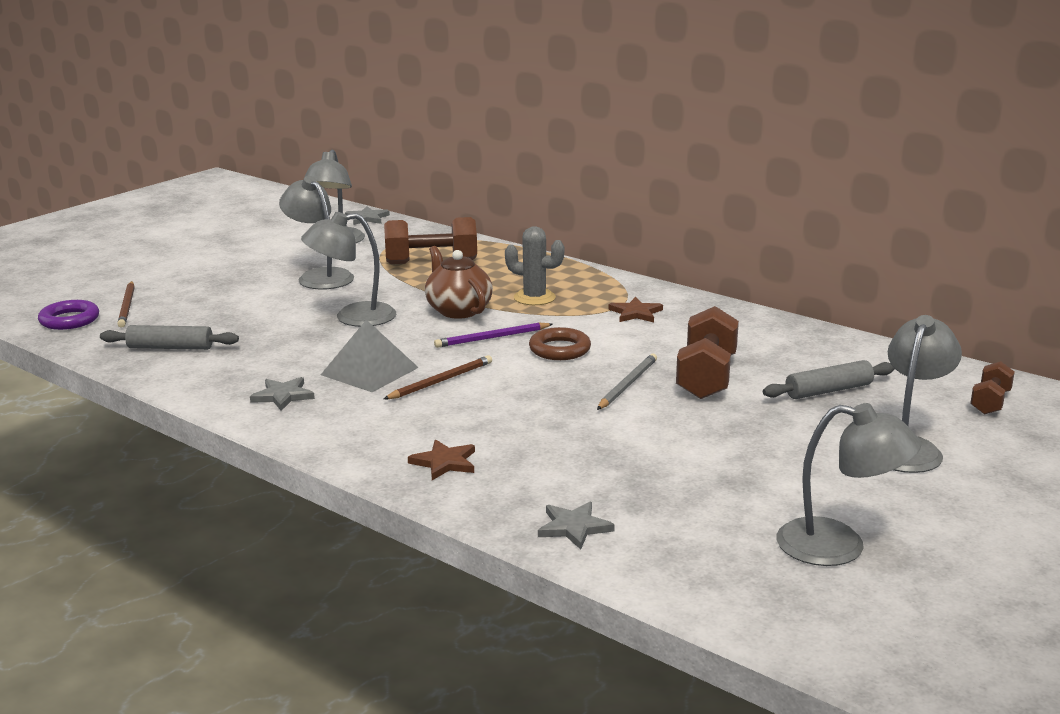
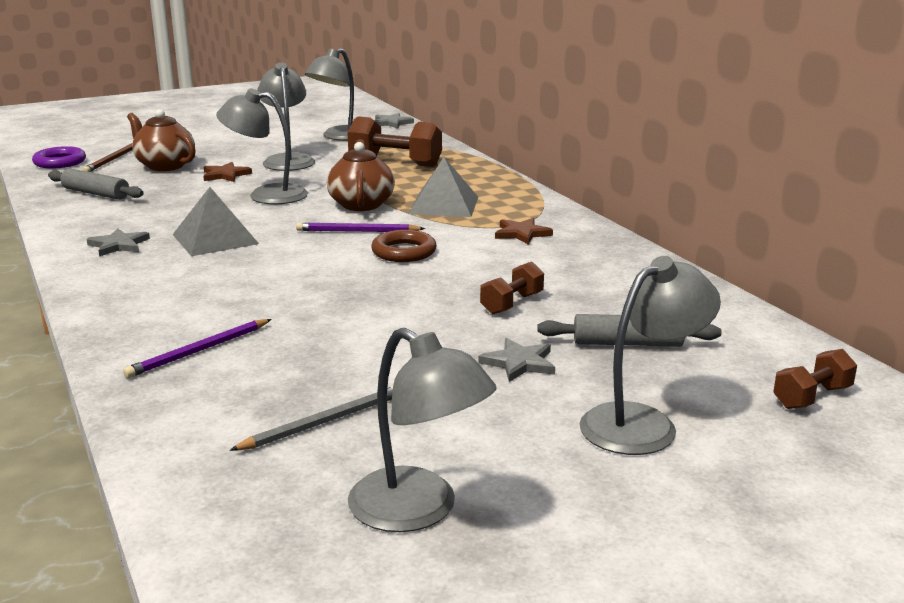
camera: 25 degrees right, 0 degrees up
(197, 304) = (165, 166): none -> brown teapot
(441, 381) = (261, 258): brown pencil -> none
(444, 462) = (160, 327): brown star -> brown star (225, 175)
(510, 474) = (199, 351): none -> purple pencil
(534, 298) = (444, 205): grey cactus -> grey pyramid
(574, 527) = (182, 415): grey star -> grey star (519, 363)
(627, 384) = (423, 295): grey pencil -> grey pencil (323, 422)
(706, 377) = (512, 304): brown dumbbell -> brown dumbbell, size x0.56

